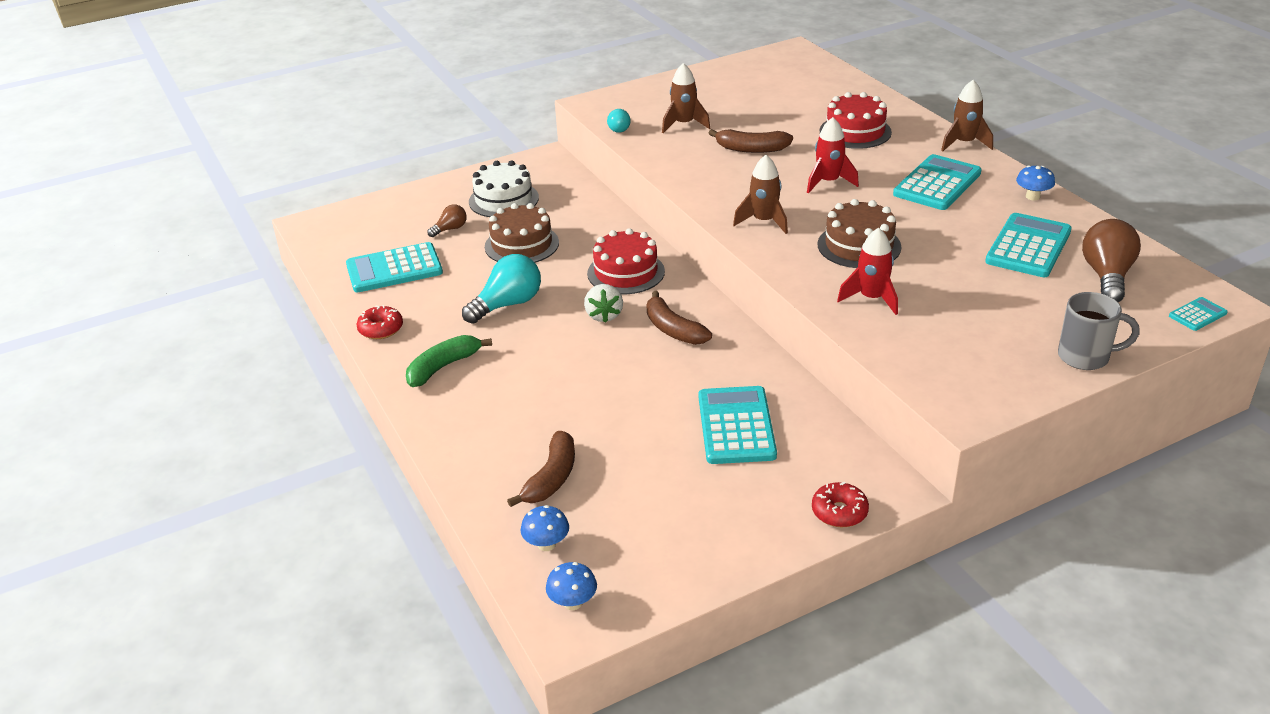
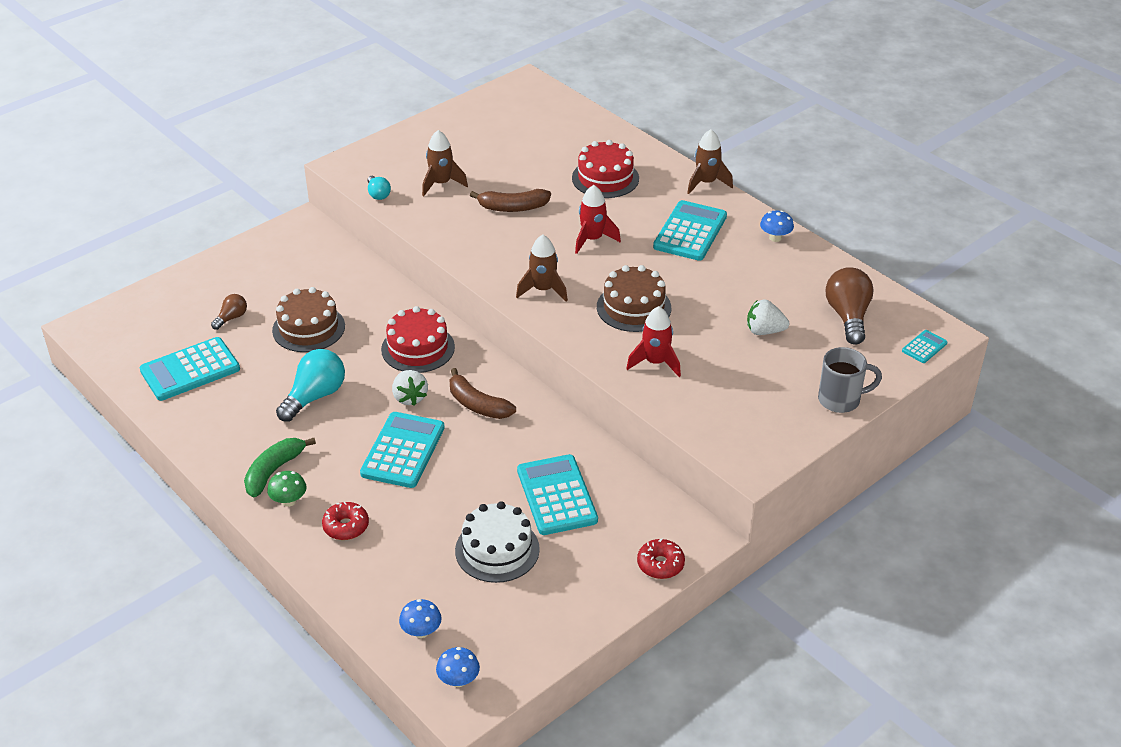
camera: 15 degrees left, 5 degrees up
(381, 329) = (199, 438): red donut -> red donut (346, 526)
(448, 396) = (289, 501): none -> green mushroom
(503, 200) = (275, 278): white cake -> white cake (497, 550)
(552, 478) = (408, 568): brown banana -> none
(1004, 281) = (764, 331): none -> white strawberry
(1028, 246) = (779, 292): turquoise calculator -> turquoise calculator (403, 450)

